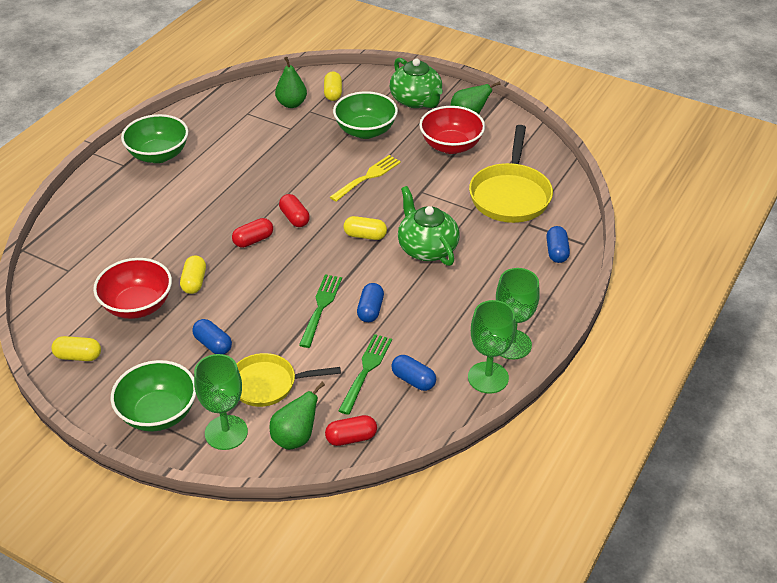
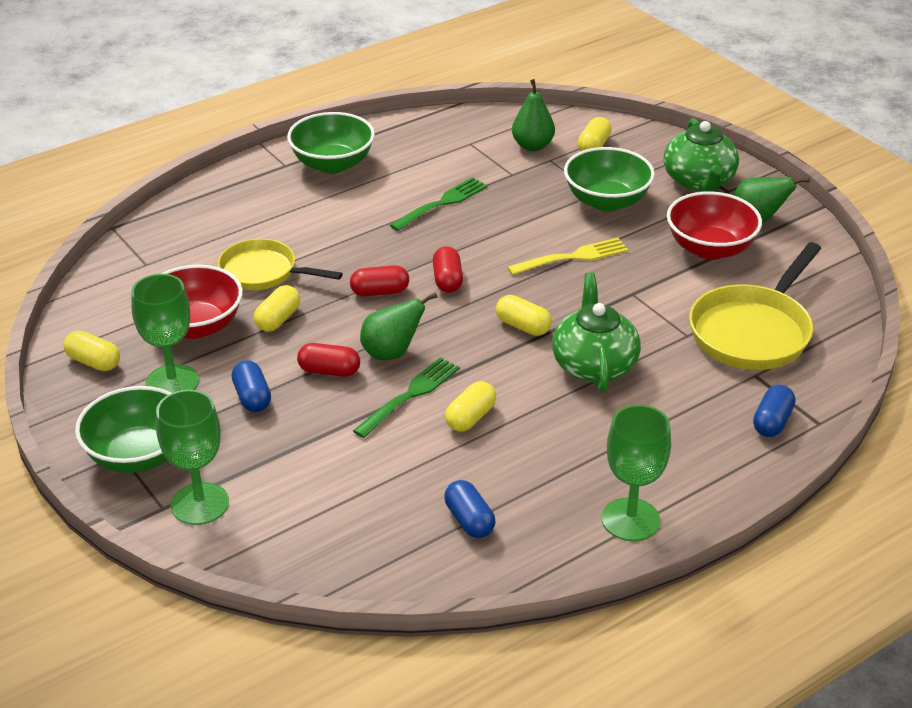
camera: 25 degrees right, 5 degrees down
(268, 384) = (286, 465): yellow pan -> yellow pan (264, 272)
(295, 437) = (277, 538): green pear -> green pear (392, 353)
(351, 438) = (344, 563): red capsule -> red capsule (329, 371)
(366, 371) = (416, 489): green fork -> green fork (441, 204)
(370, 310) = (470, 417): blue capsule -> yellow capsule
(488, 377) = (570, 550): green goblet -> green goblet (172, 382)

